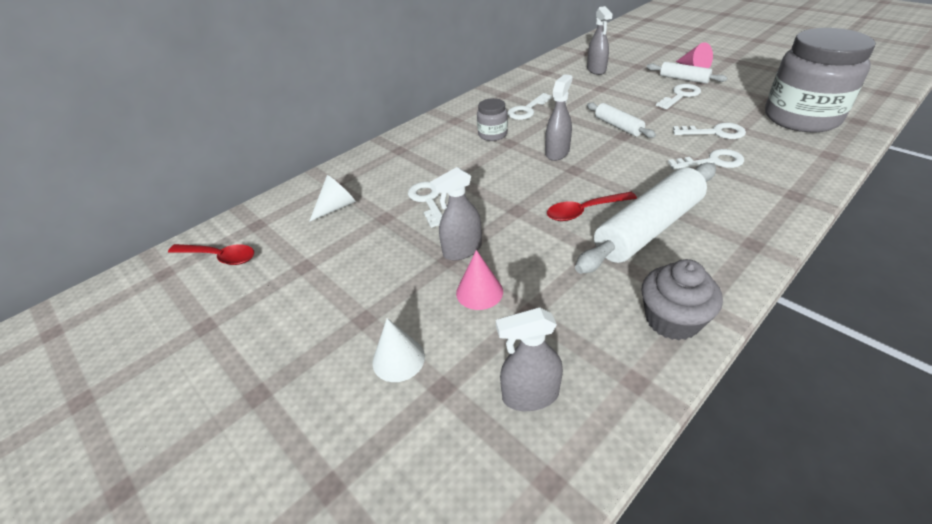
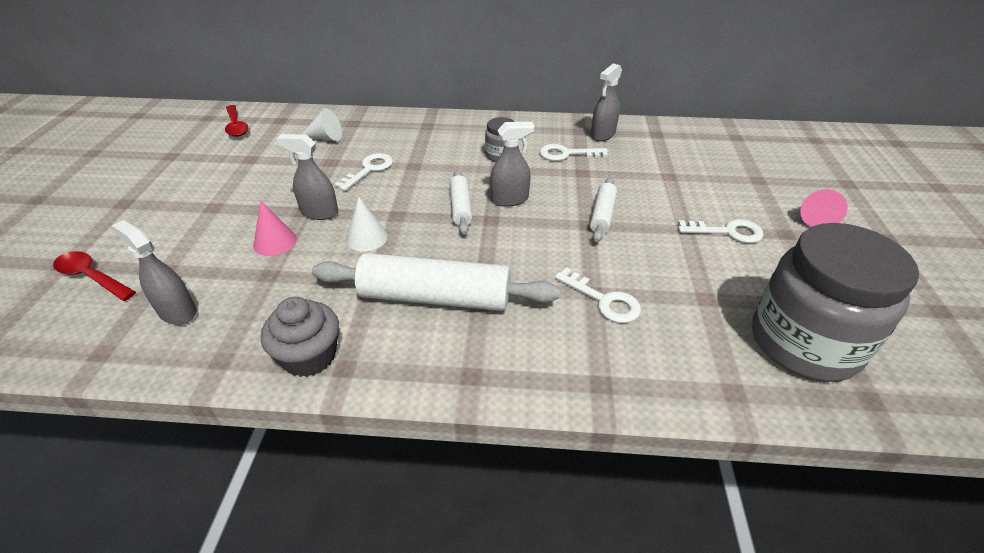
camera: 45 degrees right, 0 degrees up
(398, 359) = (182, 239): white cone -> white cone (366, 238)
(584, 211) = (428, 251): red spoon -> red spoon (92, 277)
(596, 70) = (706, 159): grey spray bottle -> grey spray bottle (602, 135)
(684, 79) = (773, 221): white rolling pin -> white rolling pin (460, 207)
(715, 132) = (672, 283): white key -> none

